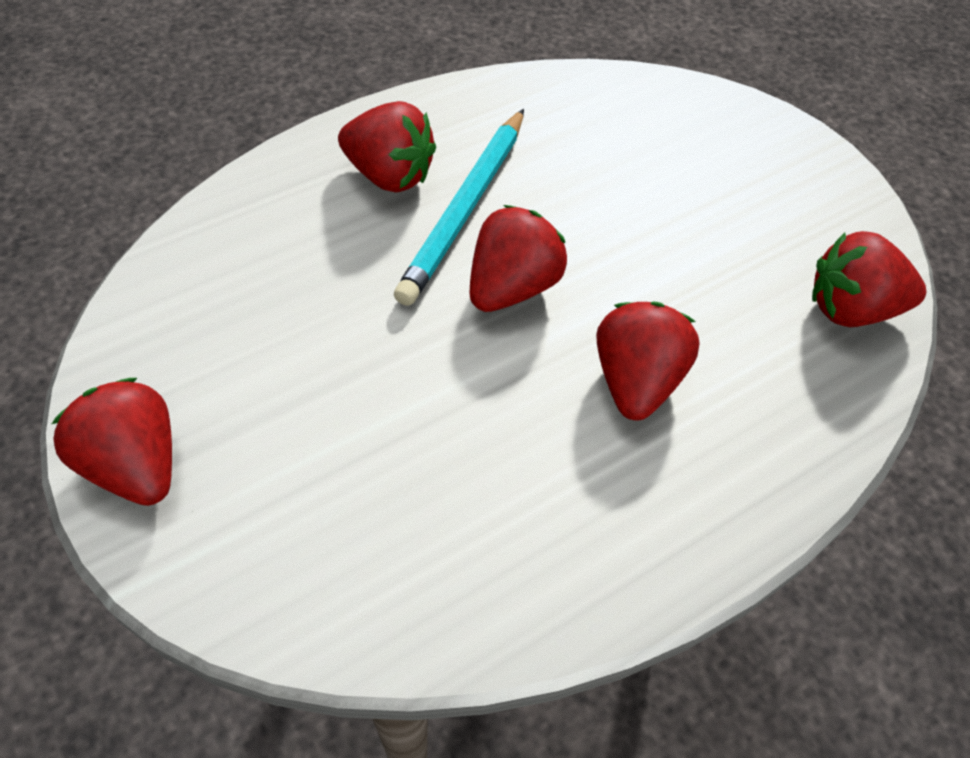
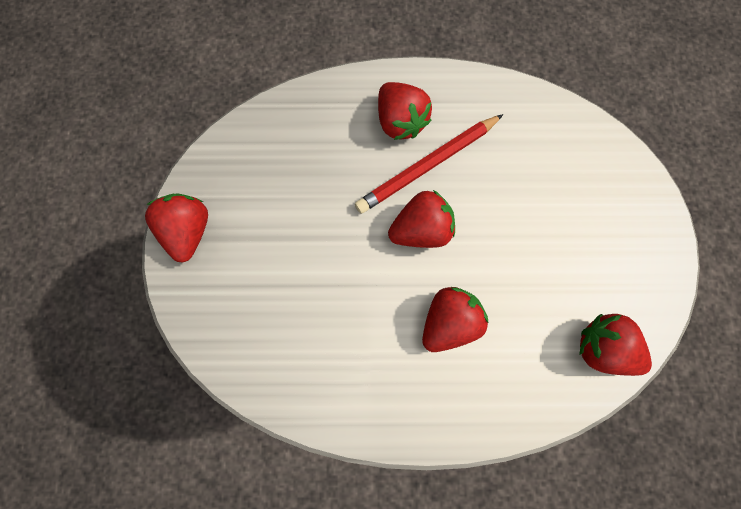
camera: 35 degrees right, 20 degrees up
(465, 209) = (427, 166): turquoise pencil -> red pencil

